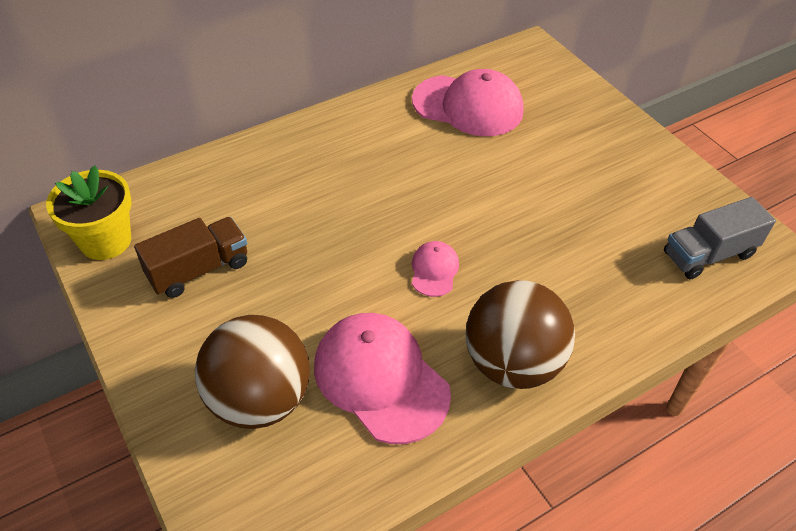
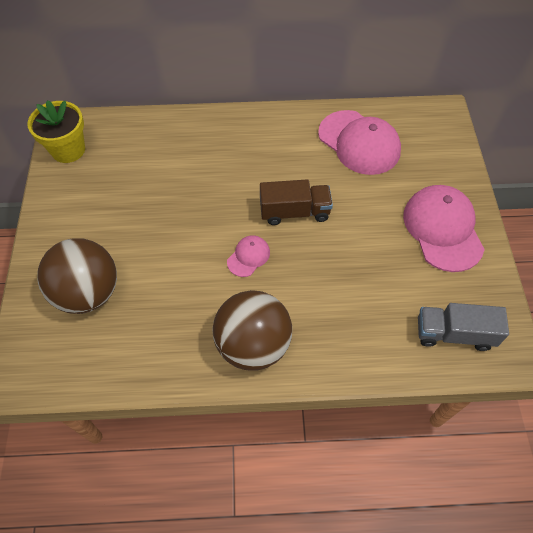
camera: 30 degrees right, 10 degrees up
(199, 270) = (107, 192): brown truck -> brown truck (294, 212)
(381, 379) = (165, 314): pink cap -> pink cap (442, 229)

